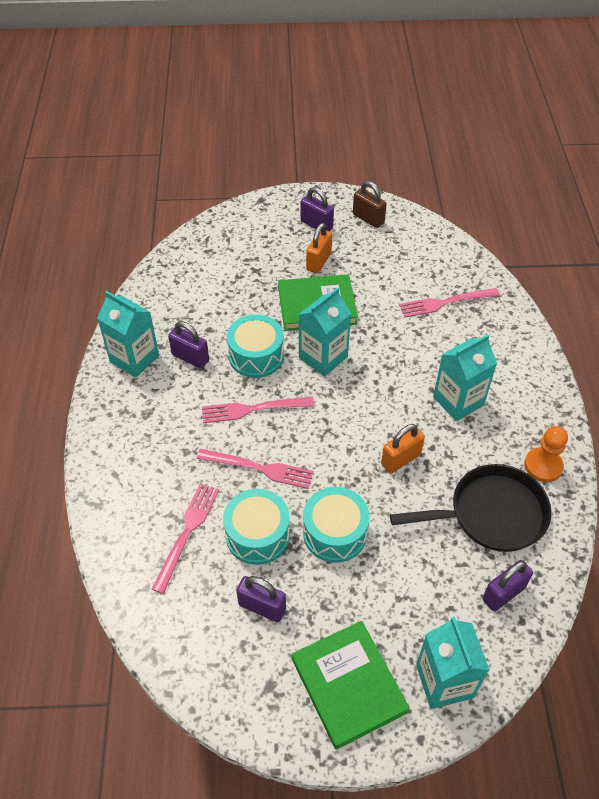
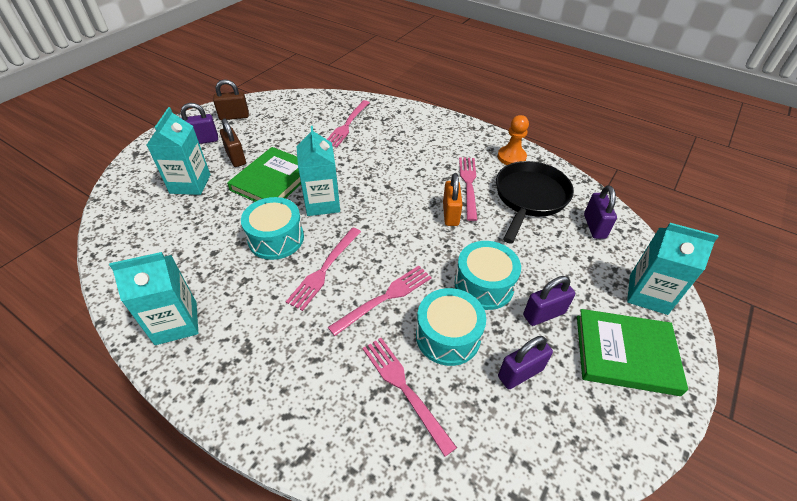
camera: 55 degrees left, 5 degrees down
(190, 358) = (226, 281): purple padlock -> purple padlock (544, 314)
(318, 262) = (236, 158): orange padlock -> brown padlock
(458, 401) = (429, 163): turquoise carton -> turquoise carton (190, 184)
(458, 451) = (468, 185): none -> pink fork

